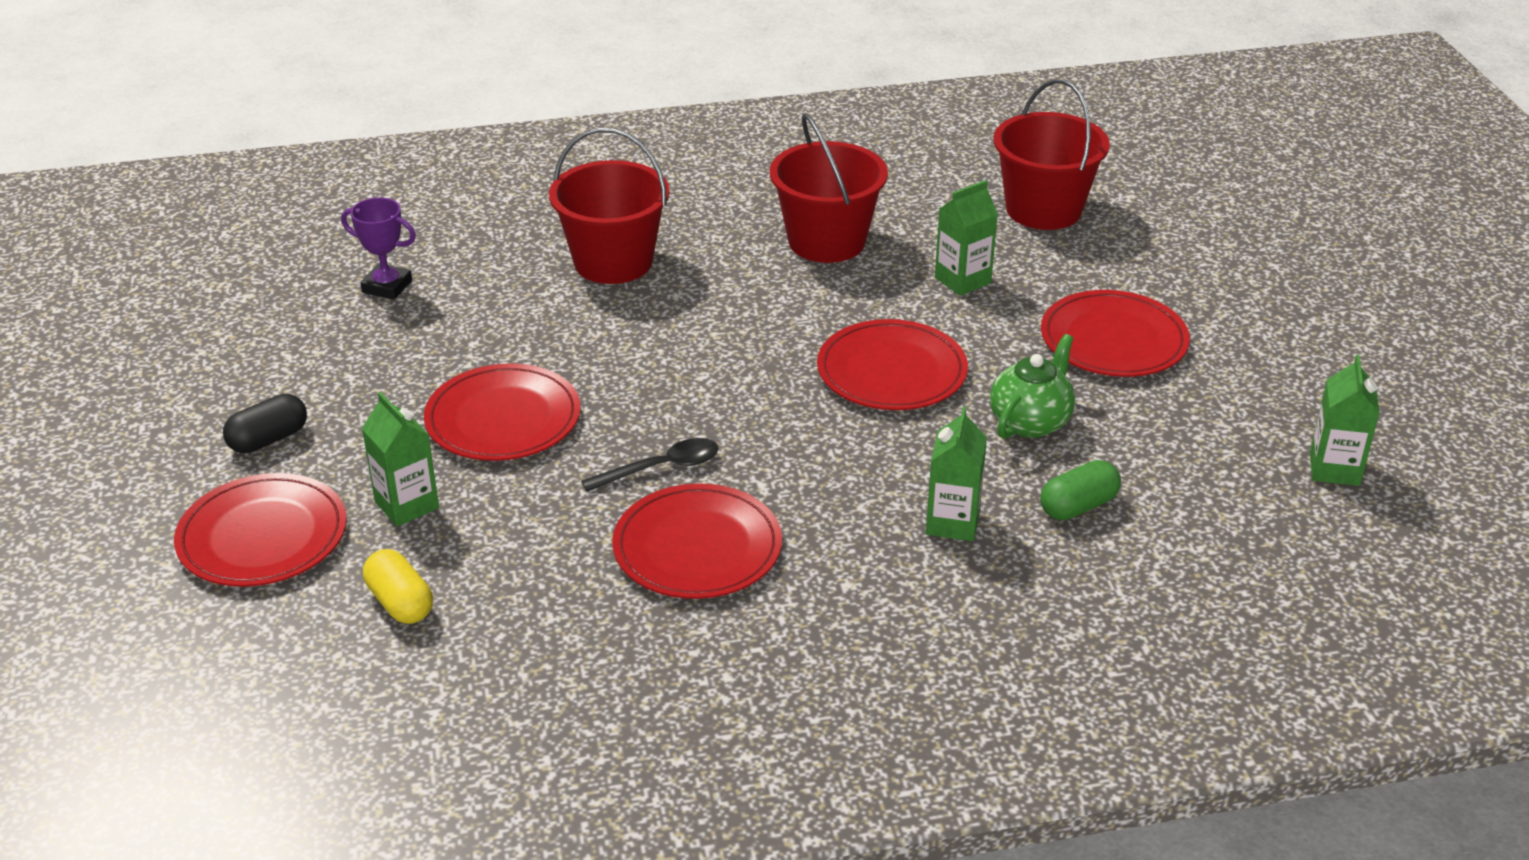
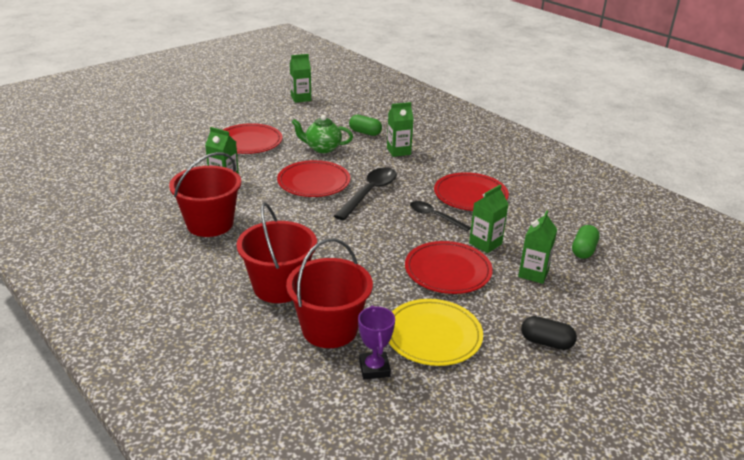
camera: 120 degrees left, 5 degrees down
(262, 536) = (602, 307): red plate -> none
(390, 350) = (433, 335): none -> yellow plate
(400, 603) = (583, 250): yellow capsule -> green capsule
(531, 491) = (485, 243): none -> green carton
(803, 422) = (370, 193): none -> black spoon
(1043, 209) = (141, 173): red bucket -> red bucket (329, 329)

